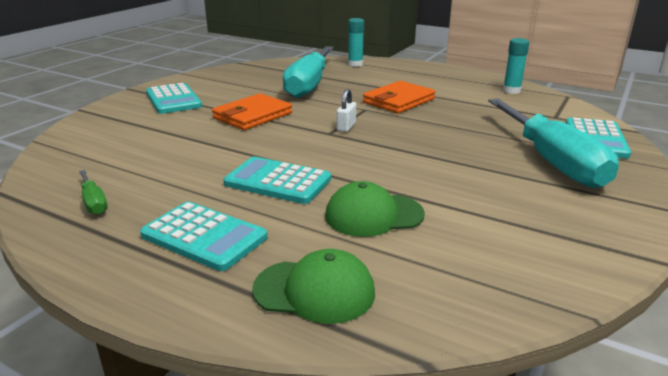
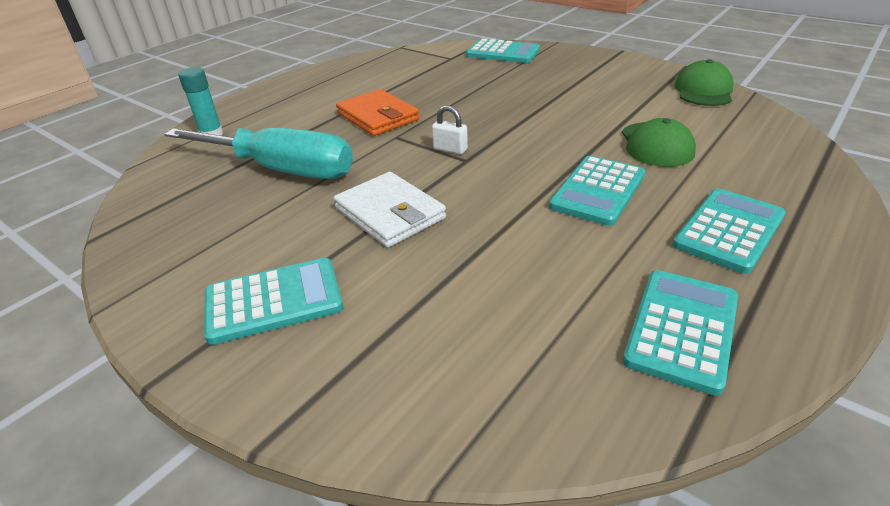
camera: 80 degrees left, 10 degrees up
(93, 202) = (681, 329): green screwdriver -> turquoise calculator
(252, 116) = (390, 213): orange wallet -> white wallet
(314, 291) = (784, 173): green cap -> green cap (703, 90)
(511, 91) = (375, 64): turquoise glue stick -> none
(552, 162) = (546, 71): turquoise screwdriver -> none

